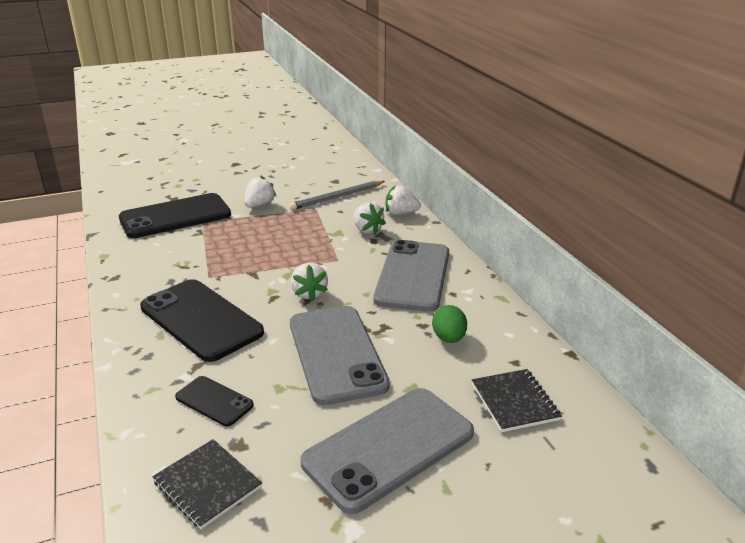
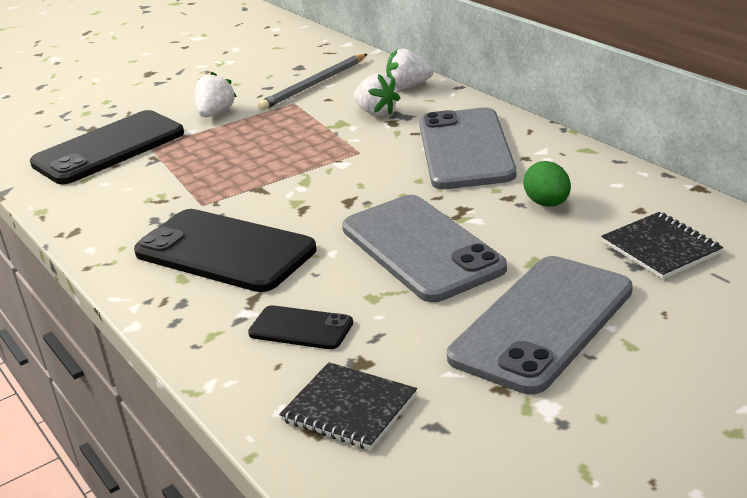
camera: 10 degrees left, 0 degrees up
(309, 293) = (346, 195): white strawberry -> none

